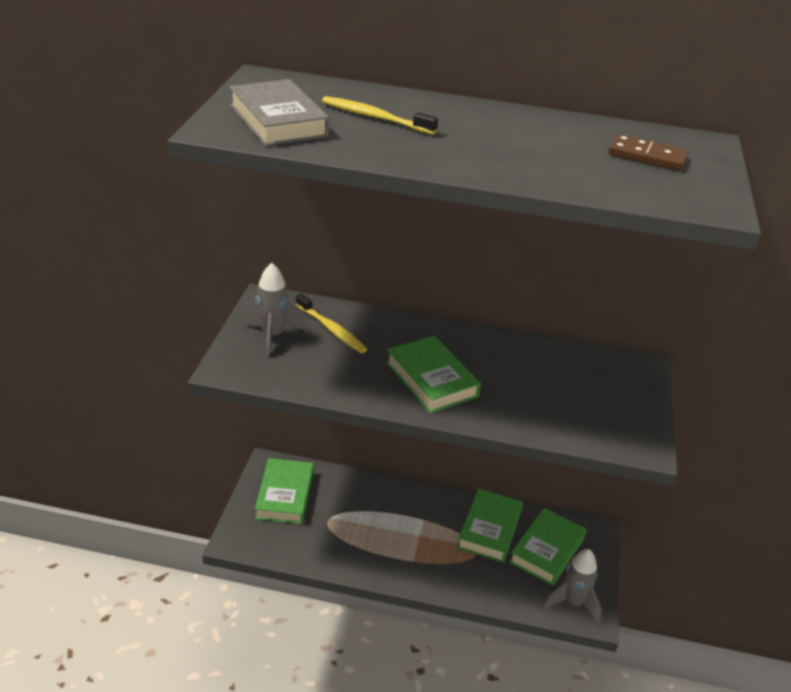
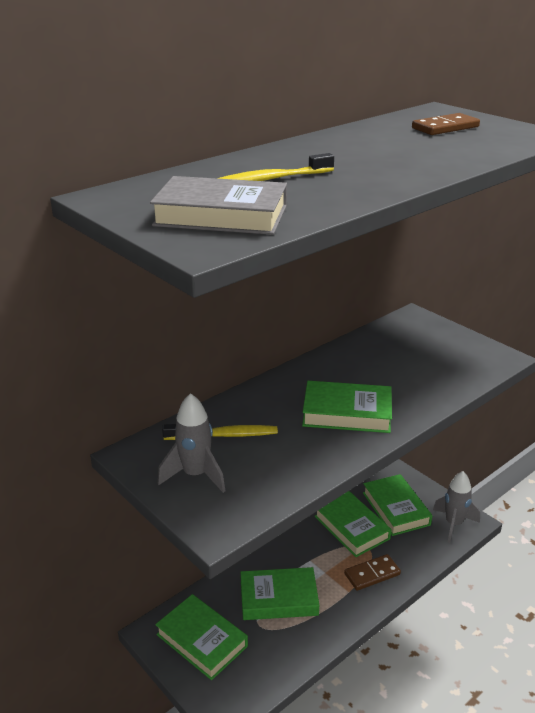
camera: 50 degrees left, 5 degrees down
(364, 519) = (278, 598): none -> green book
(448, 568) = (372, 574): none -> brown domino

